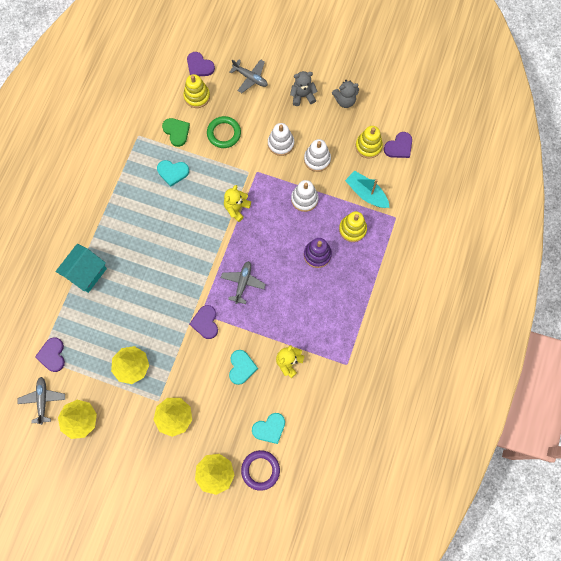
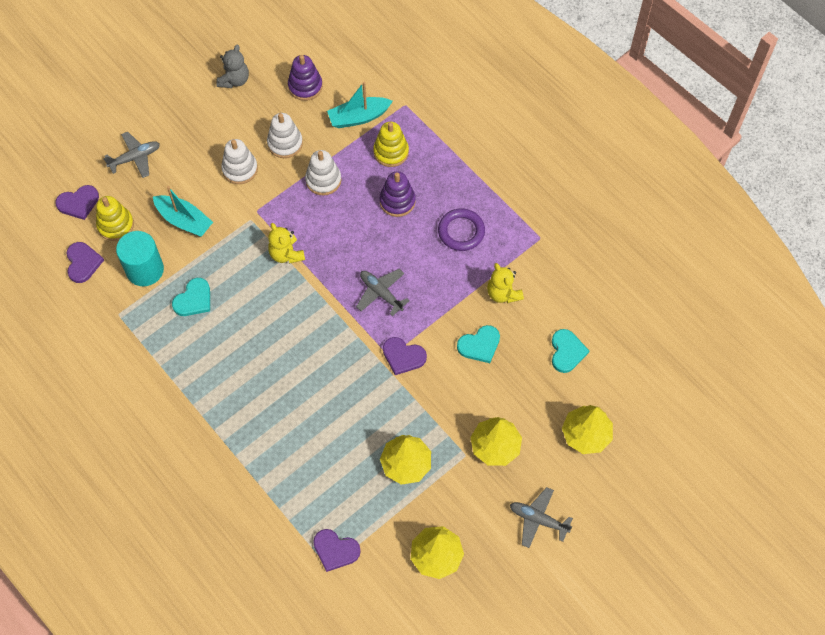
camera: 60 degrees left, 10 degrees down
(43, 400) = (385, 589): grey plane -> grey plane (538, 519)
(86, 273) = (255, 459): turquoise house -> none
(176, 132) = (145, 270): green heart -> turquoise cylinder
(224, 133) = (184, 220): green ring -> turquoise boat
(241, 367) = (479, 345): turquoise heart -> turquoise heart turned 120 degrees clockwise
(260, 470) = (608, 385): purple ring -> purple ring (461, 231)
(302, 96) = (197, 117): grey teddy bear -> none
(368, 146) = (305, 86): yellow stacking toy -> purple stacking toy
(399, 147) = (326, 58): purple heart -> purple heart (83, 263)

